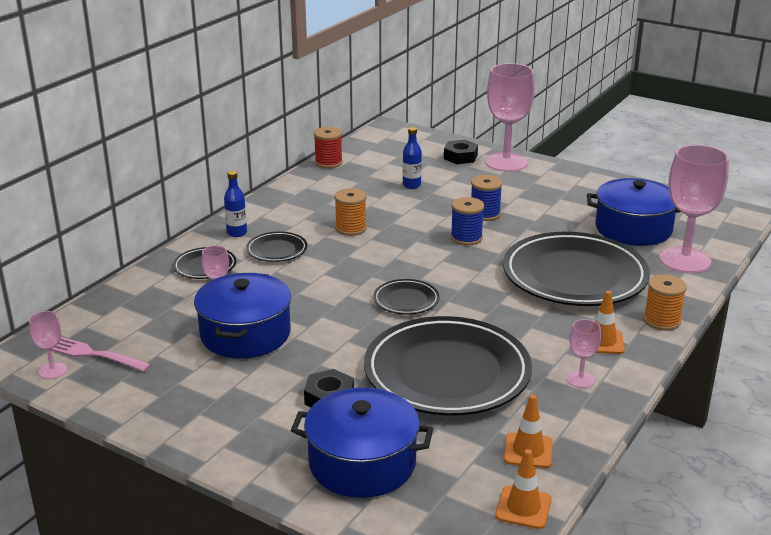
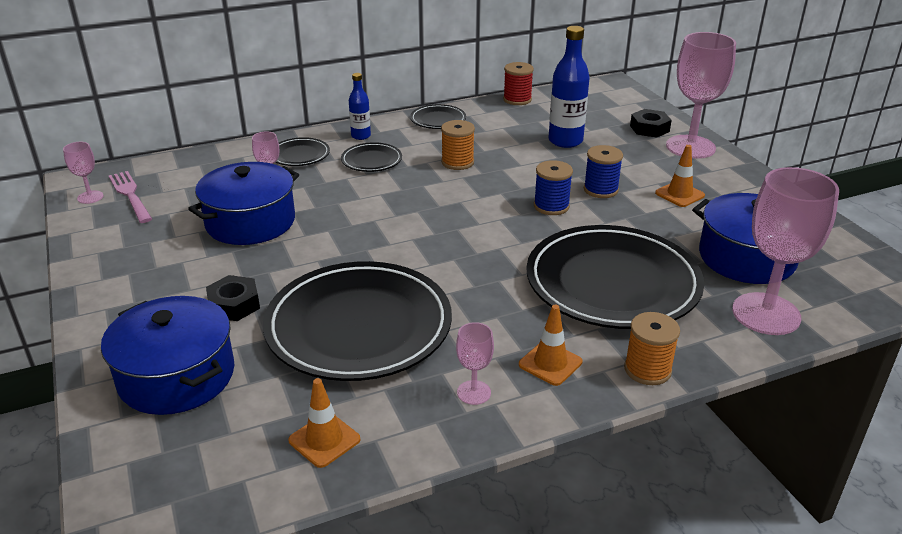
camera: 35 degrees right, 5 degrees up
(406, 300) = (416, 244): black plate -> black plate (438, 120)
(411, 185) = (565, 141): blue bottle -> blue bottle, size x1.75
(523, 508) = (241, 495): orange traffic cone -> orange traffic cone (679, 194)

